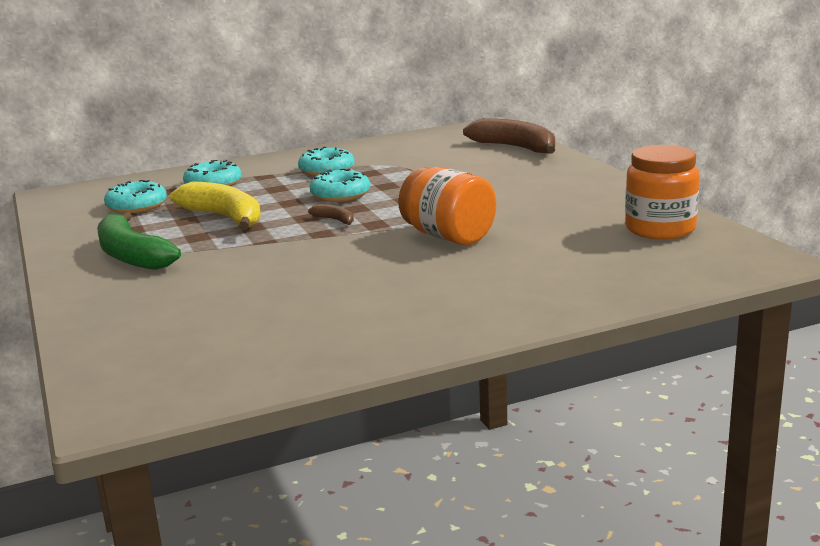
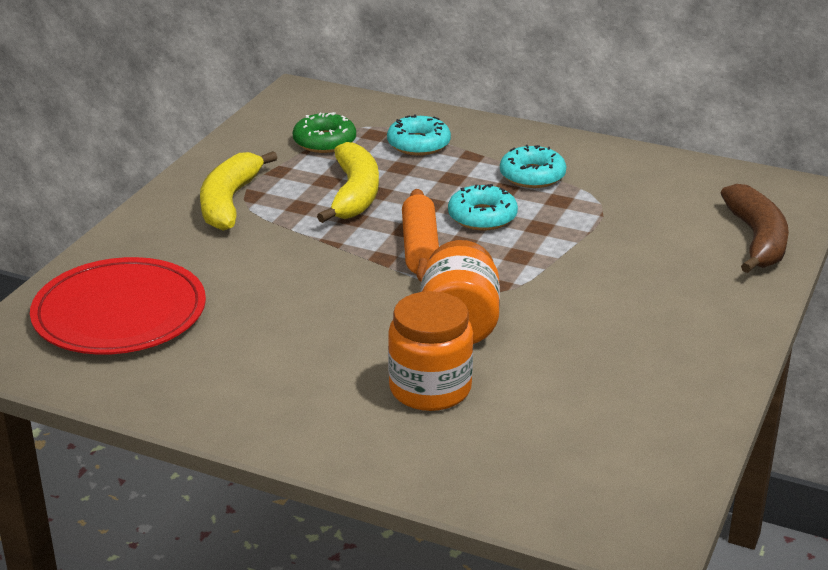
camera: 45 degrees right, 10 degrees up
(131, 255) = (229, 202): green banana -> yellow banana
(137, 206) = (324, 142): turquoise donut -> green donut
(183, 338) = (119, 313): none -> red plate
(335, 220) = (420, 248): brown banana -> orange rolling pin
(660, 229) = (641, 435): orange jar -> orange jar (430, 389)

